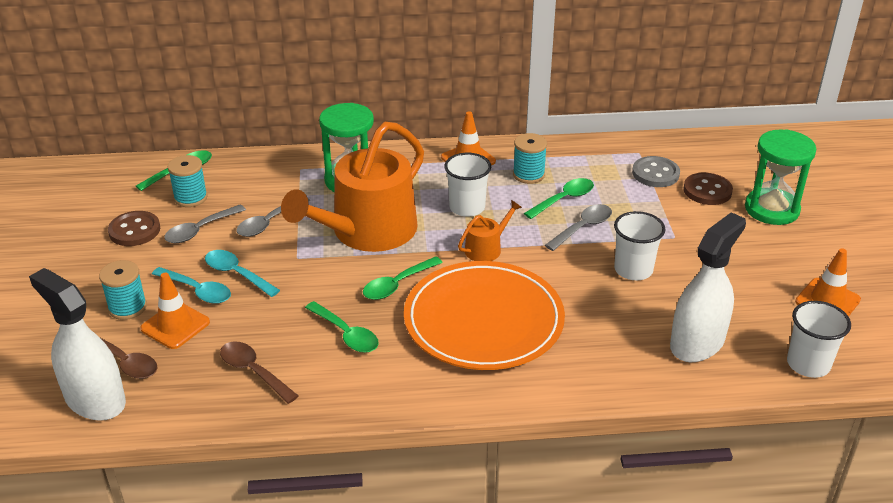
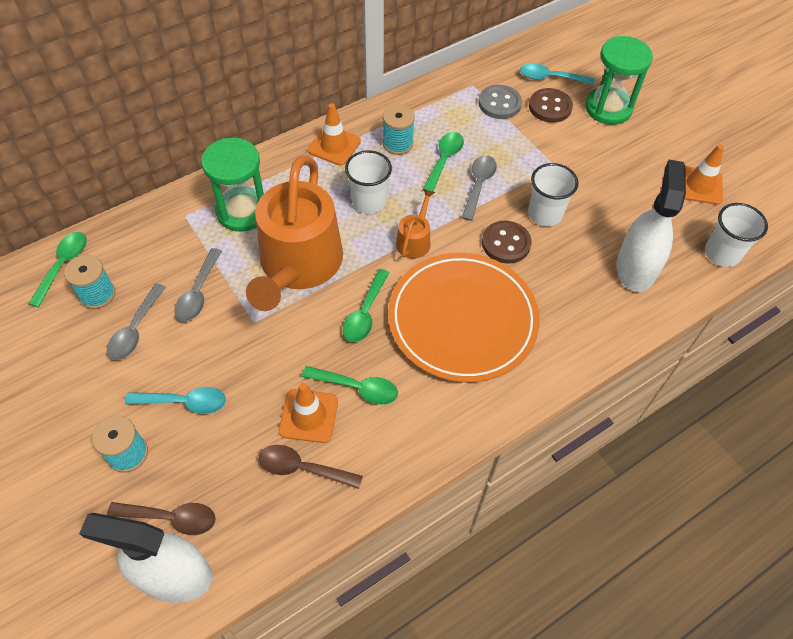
camera: 30 degrees left, 20 degrees up
(134, 230) = (67, 358): brown button -> brown button (506, 243)
(175, 325) = (191, 452): orange traffic cone -> orange traffic cone (308, 416)
(237, 274) = (209, 365): turquoise spoon -> turquoise spoon (550, 78)

